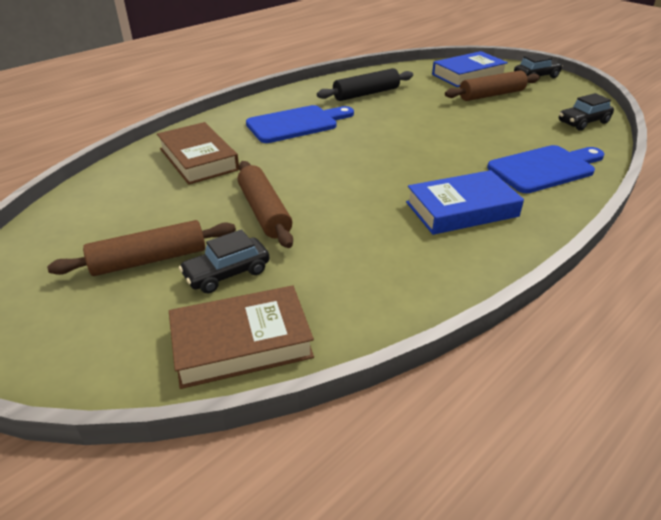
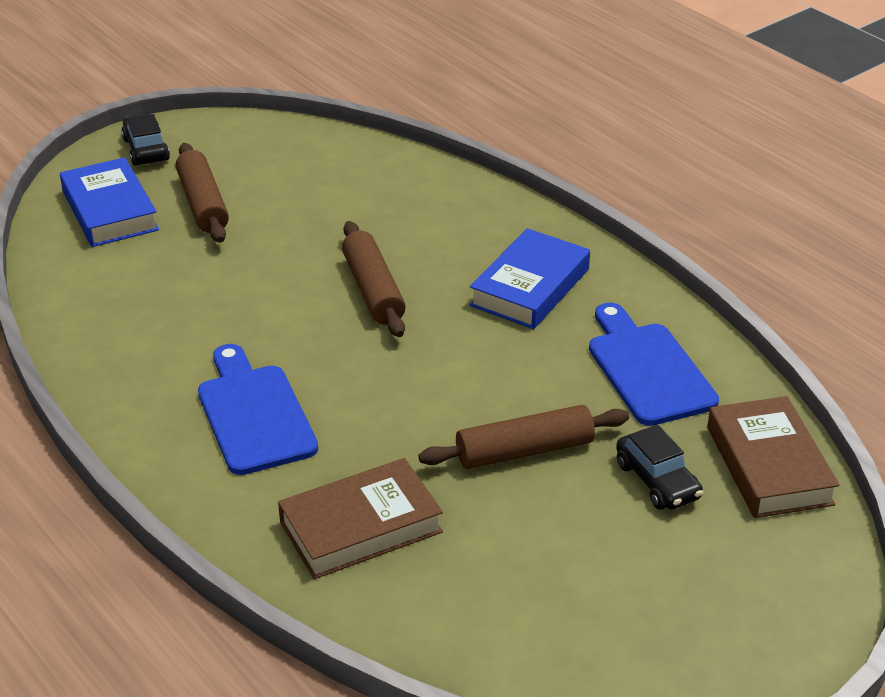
camera: 85 degrees left, 0 degrees up
(149, 260) = (632, 553): brown rolling pin -> brown rolling pin (373, 290)
(366, 94) = (151, 328): black rolling pin -> none
(461, 209) = (530, 287): blue book -> blue book turned 45 degrees clockwise
(545, 168) = (441, 208): blue cutting board -> blue cutting board (647, 369)
(583, 122) = (320, 150): black car -> none

